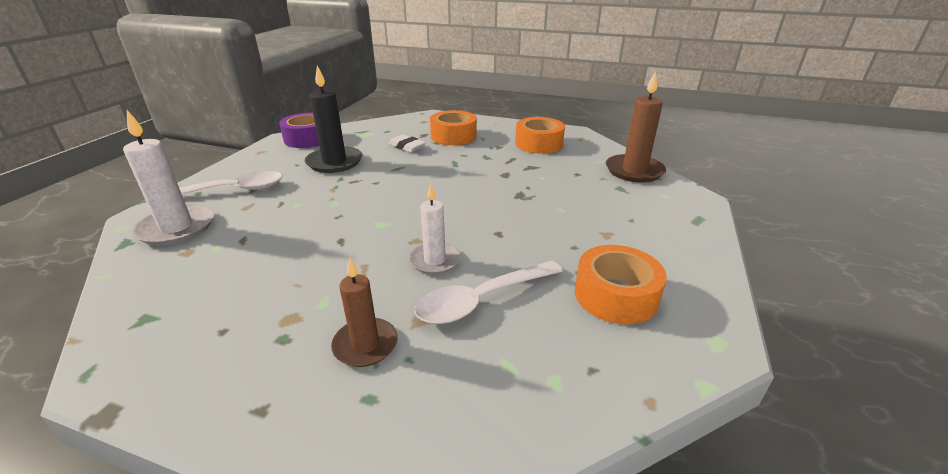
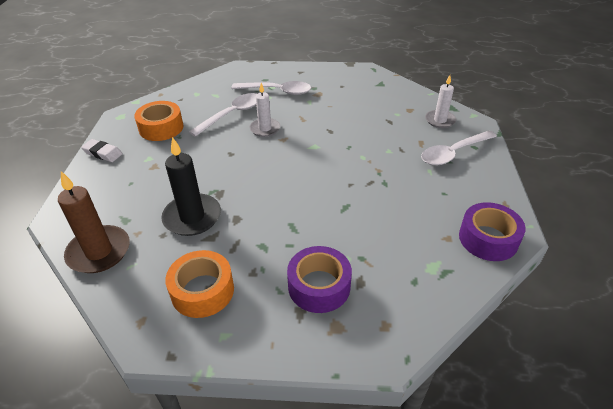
camera: 165 degrees right, 10 degrees up
(177, 228) = (440, 120): white candle -> white candle, size x0.65
(334, 162) = (412, 203): black candle -> black candle (192, 217)
(365, 345) = (277, 91): brown candle -> white spoon
(407, 147) = (361, 247): white eraser -> white eraser (103, 153)
(453, 136) = (319, 286): orange tape -> purple tape

